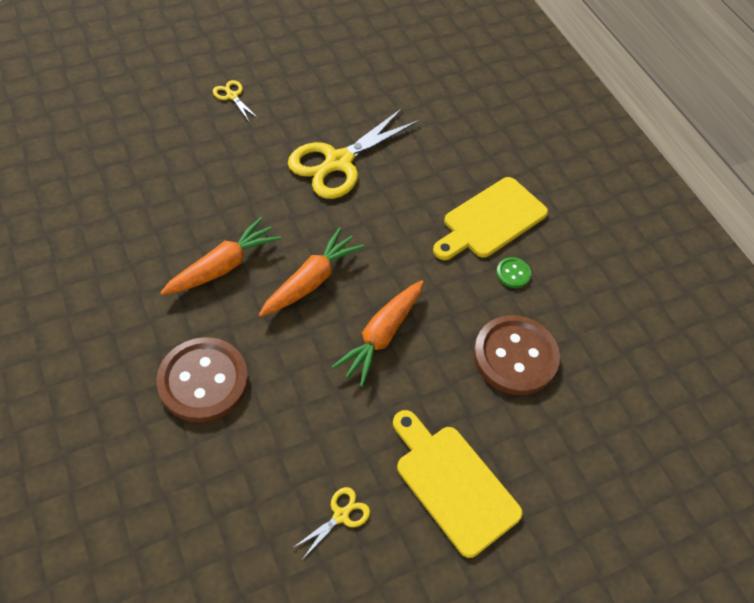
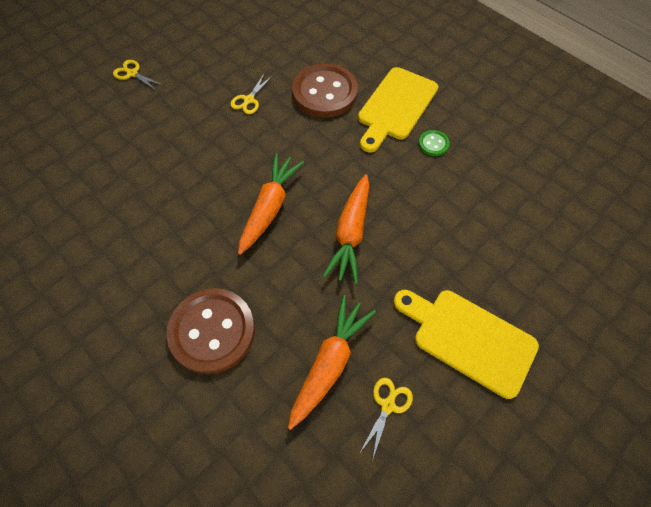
camera: 15 degrees left, 5 degrees up
(223, 266) = (186, 222): orange carrot -> orange carrot (329, 363)
(338, 162) = (249, 100): yellow scissors -> yellow scissors, size x0.43
(515, 356) = (467, 211): brown button -> brown button (324, 92)

